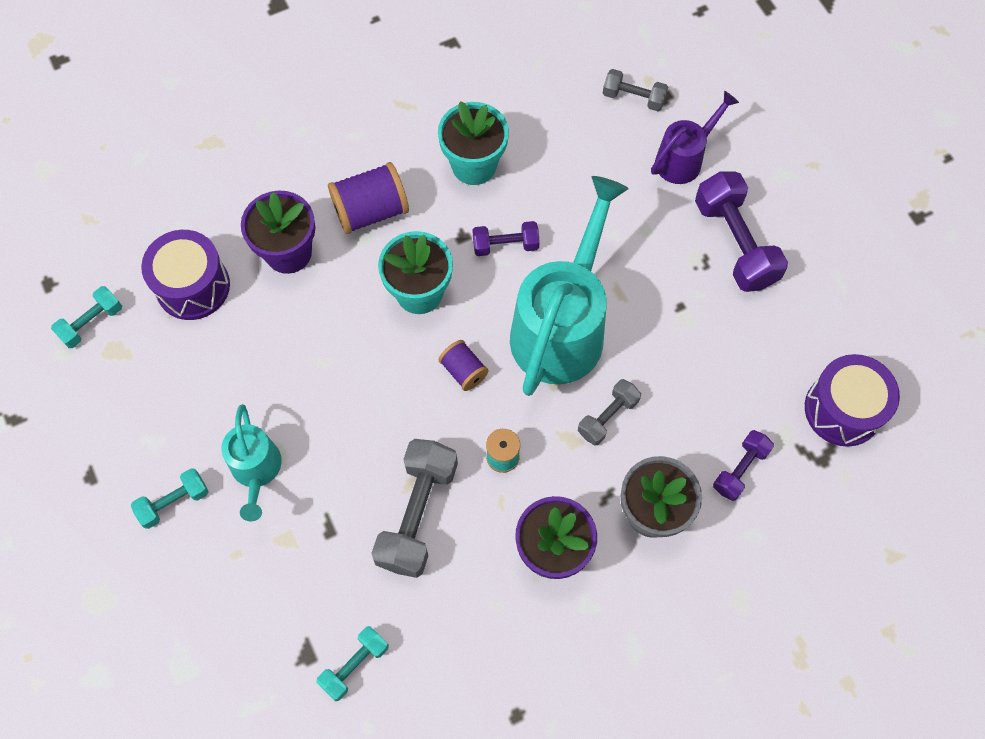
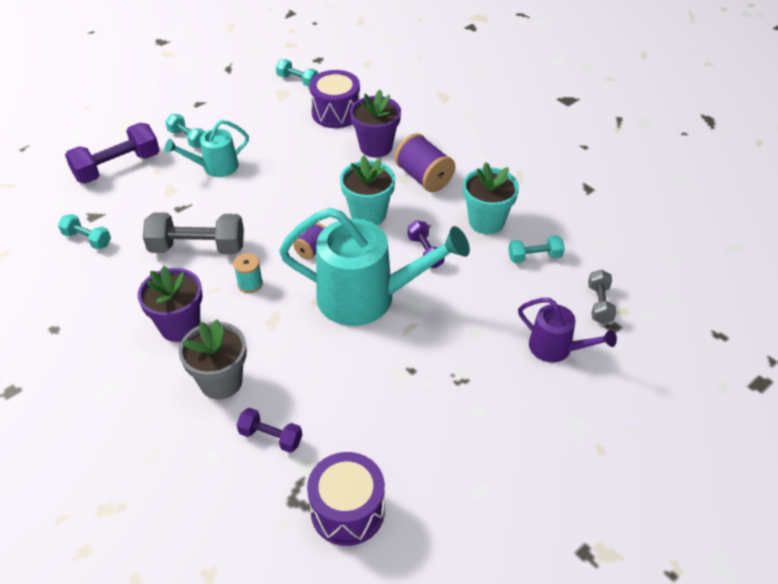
camera: 75 degrees right, 20 degrees down
(547, 135) = (534, 257): none -> turquoise dumbbell
(607, 417) = (297, 339): grey dumbbell -> none
(735, 243) = (488, 399): purple dumbbell -> purple dumbbell (117, 167)

